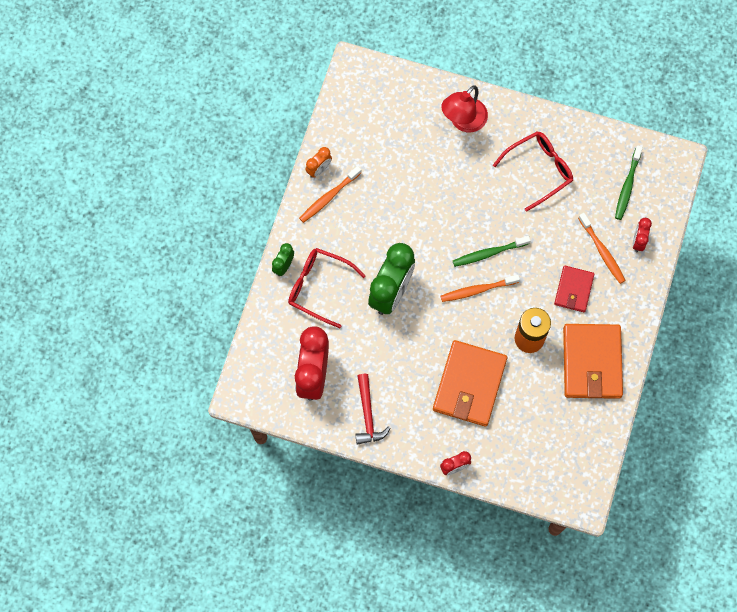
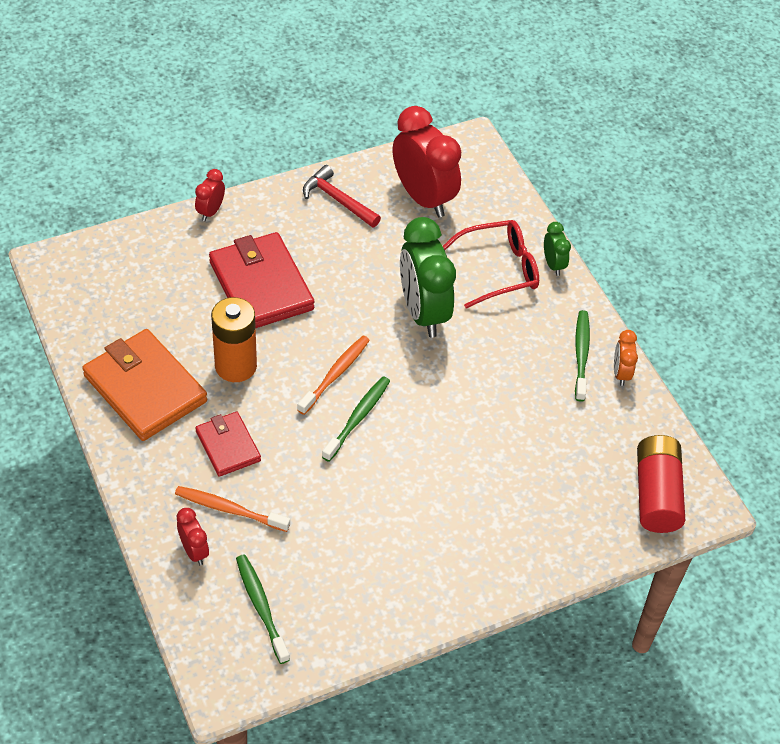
camera: 135 degrees right, 20 degrees down
(329, 197) = (581, 355): orange toothbrush -> green toothbrush
(373, 92) = (656, 494): none -> red battery
(463, 121) = (525, 537): red lamp -> none
(469, 384) = (261, 286): orange wallet -> red wallet
(539, 170) = (385, 547): red glasses -> none

